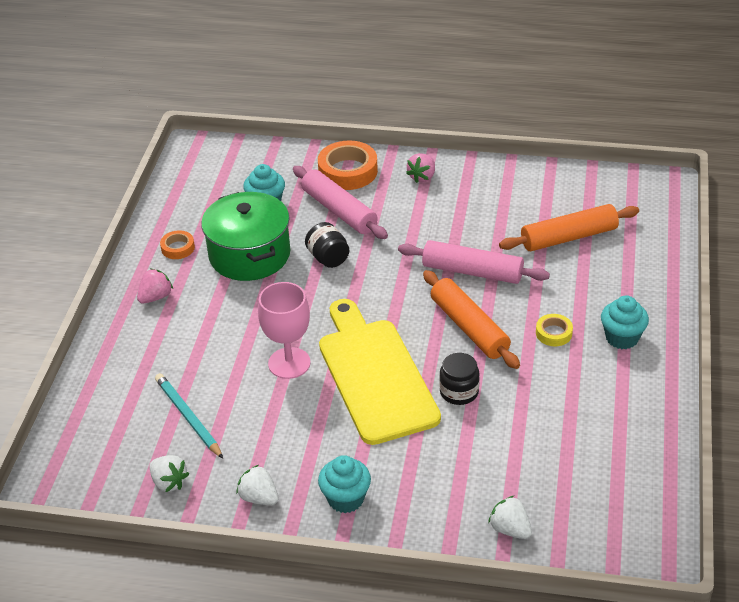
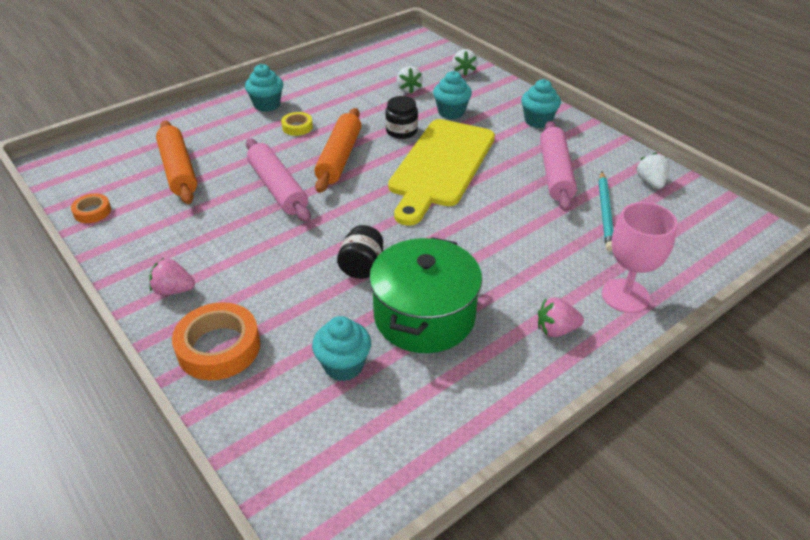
camera: 140 degrees left, 0 degrees up
(178, 248) = (487, 374): orange tape -> orange tape (92, 212)
(259, 497) = (592, 146): white strawberry -> white strawberry (408, 89)
(289, 363) = (491, 206): pink goblet -> pink goblet (625, 296)
(339, 211) = (290, 306): pink rolling pin -> pink rolling pin (555, 173)
(422, 177) = (174, 290): pink strawberry -> pink strawberry turned 150 degrees counterclockwise
(444, 450) = (451, 112): none -> turquoise cupcake
(569, 237) = (179, 170): orange rolling pin -> orange rolling pin turned 45 degrees clockwise

